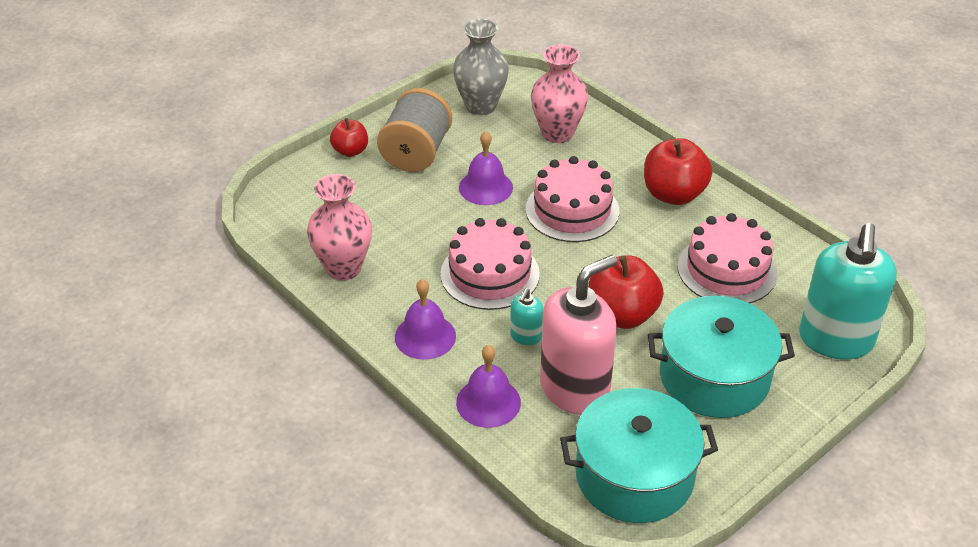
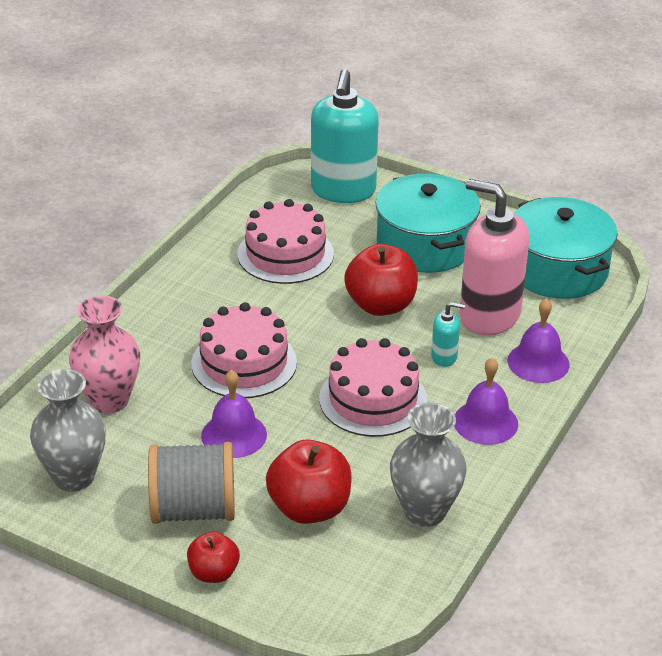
camera: 110 degrees left, 5 degrees down
(343, 268) = (425, 511): pink vase -> grey vase
(673, 194) = (186, 300): red apple -> red apple (309, 508)
(835, 340) = (343, 190): turquoise soap dispenser -> turquoise soap dispenser turned 105 degrees clockwise

